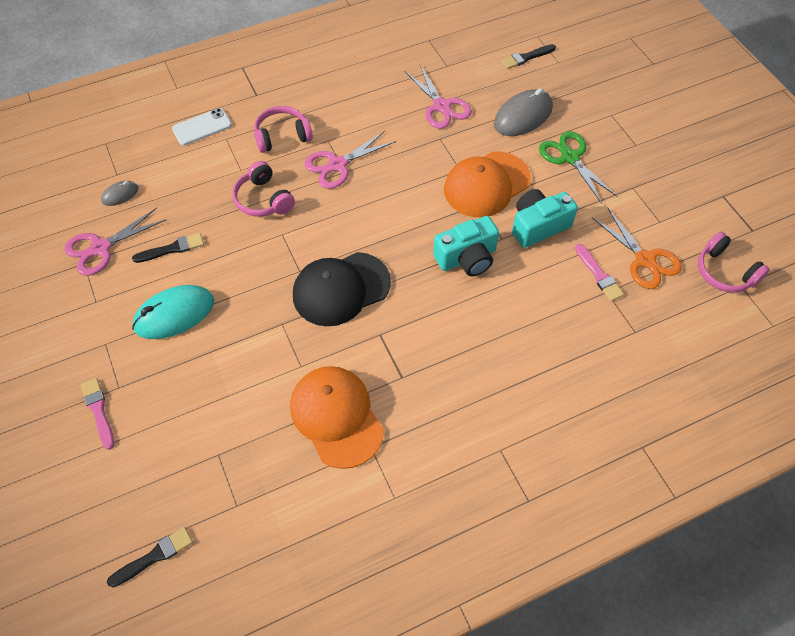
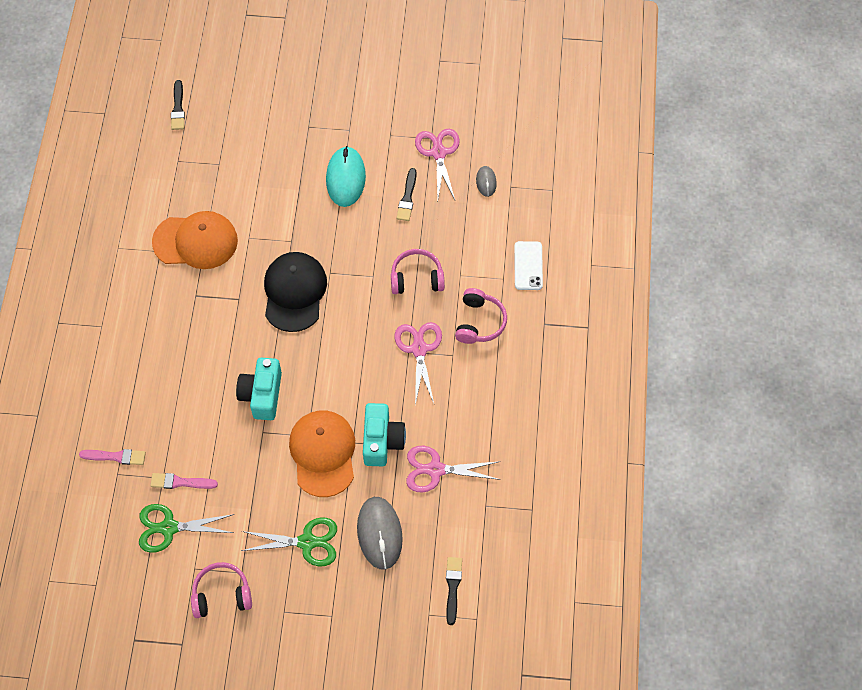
camera: 120 degrees right, 5 degrees up
(98, 411) = (298, 110): pink brush -> pink brush (116, 457)
(538, 226) = (255, 467): turquoise camera -> turquoise camera (382, 441)
(645, 260) = (169, 528): orange scissors -> green scissors
(724, 272) = (115, 582): pink headphones -> pink headphones (222, 594)

